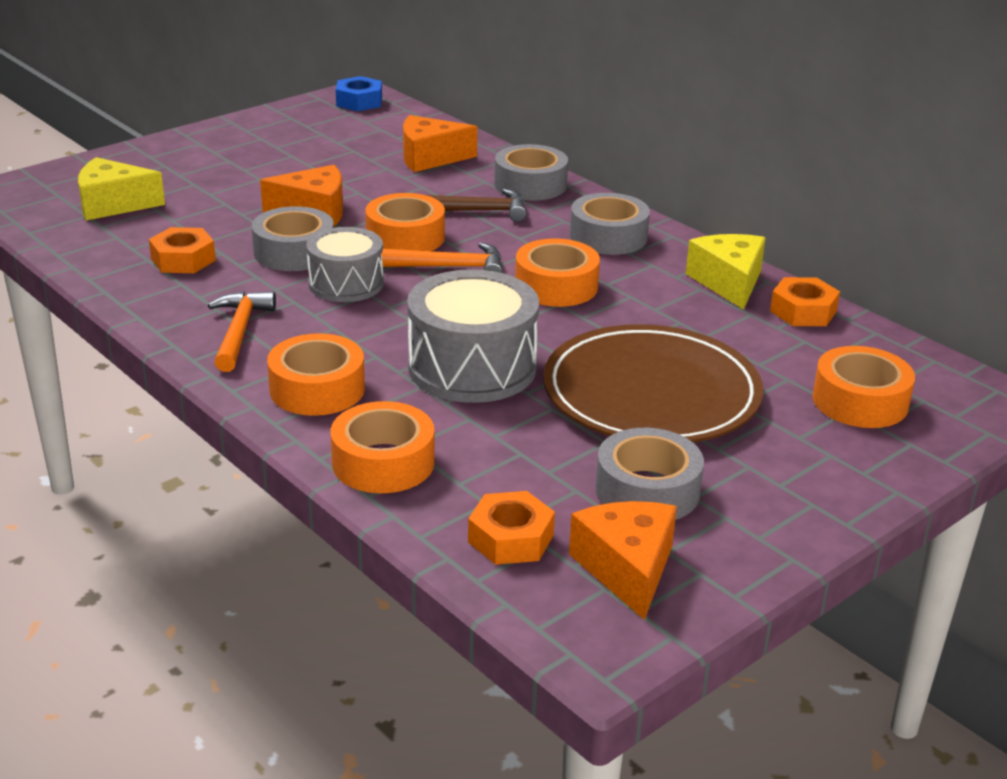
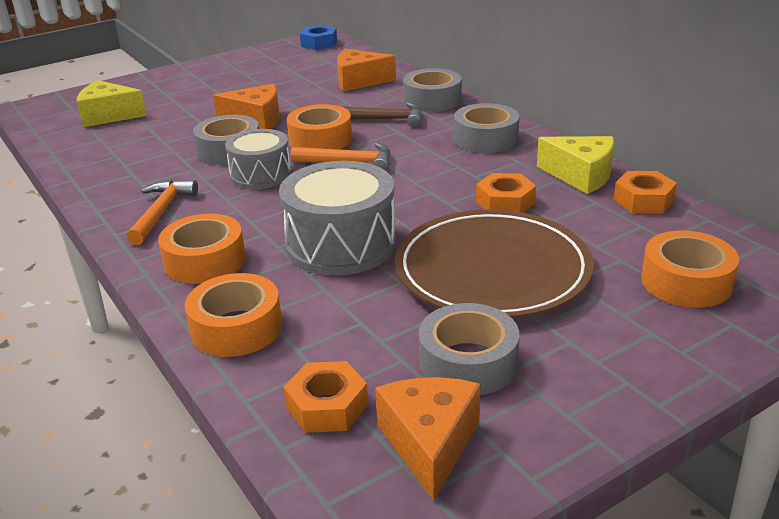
camera: 10 degrees right, 0 degrees up
(183, 260) = (142, 156): orange nut -> orange nut (505, 202)
(556, 286) = (432, 178): orange tape -> none
(728, 282) = (581, 175): yellow cheese -> yellow cheese turned 120 degrees clockwise

